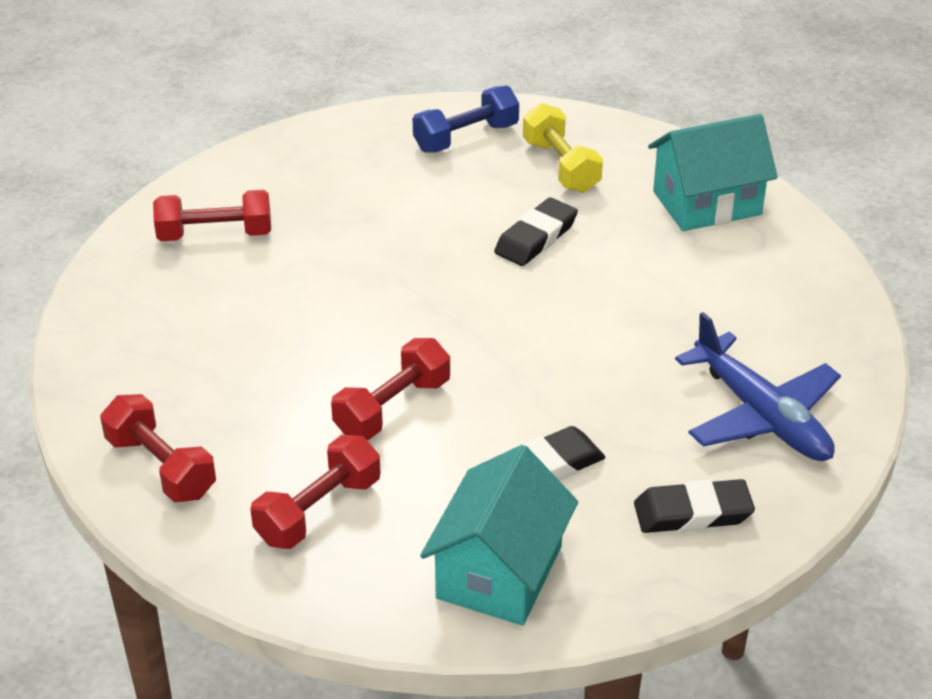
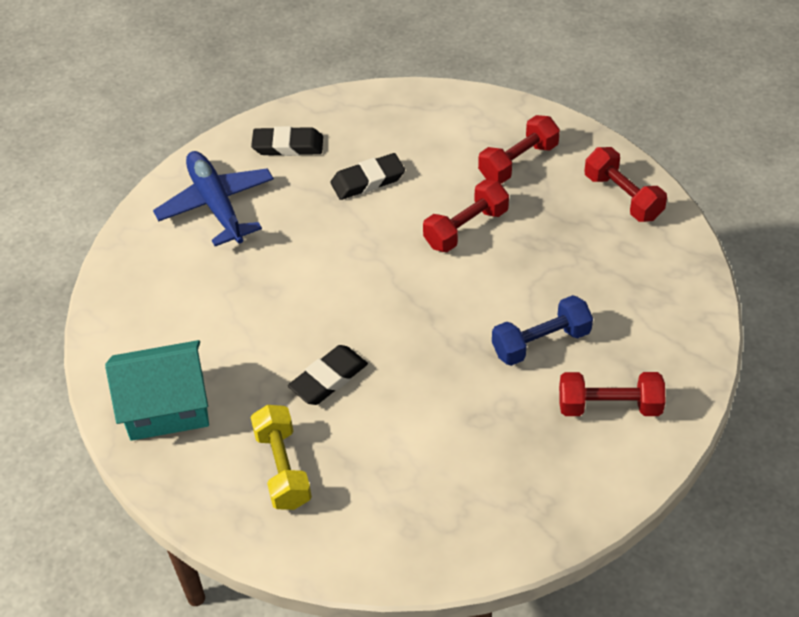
camera: 170 degrees left, 10 degrees up
(466, 138) = (366, 520): blue dumbbell -> blue dumbbell (541, 342)
(499, 572) = (412, 120): turquoise house -> none

